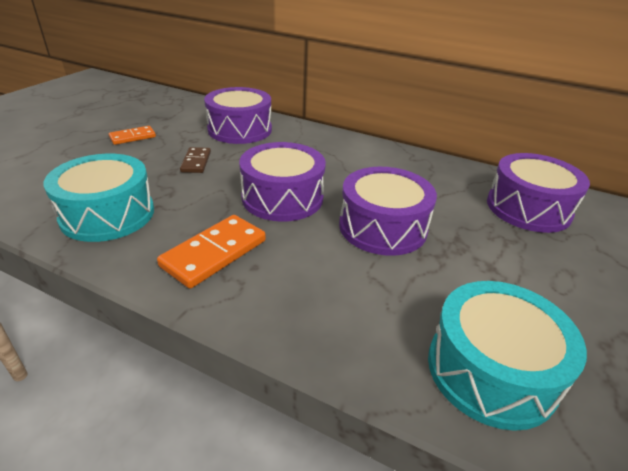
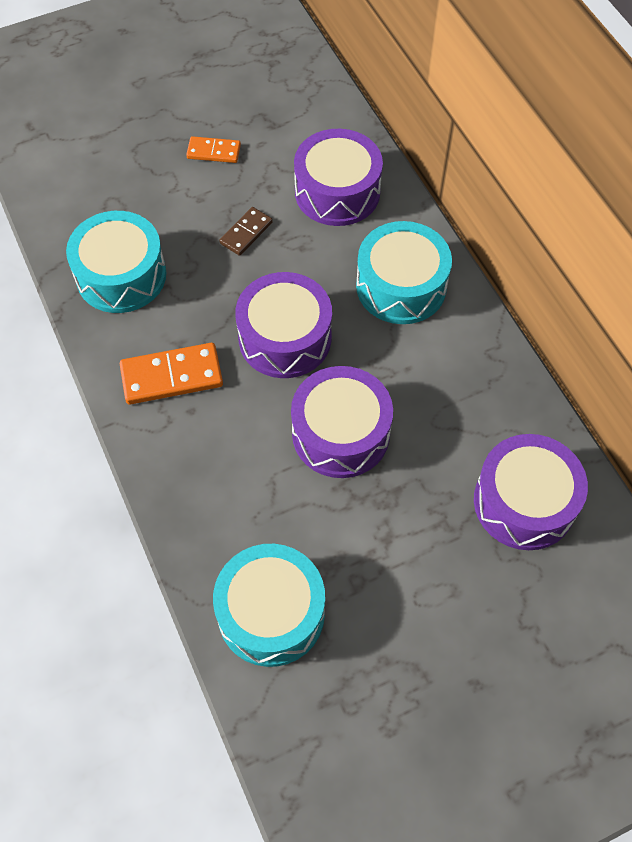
camera: 40 degrees right, 25 degrees up
(327, 151) = (401, 286): none -> turquoise drum

